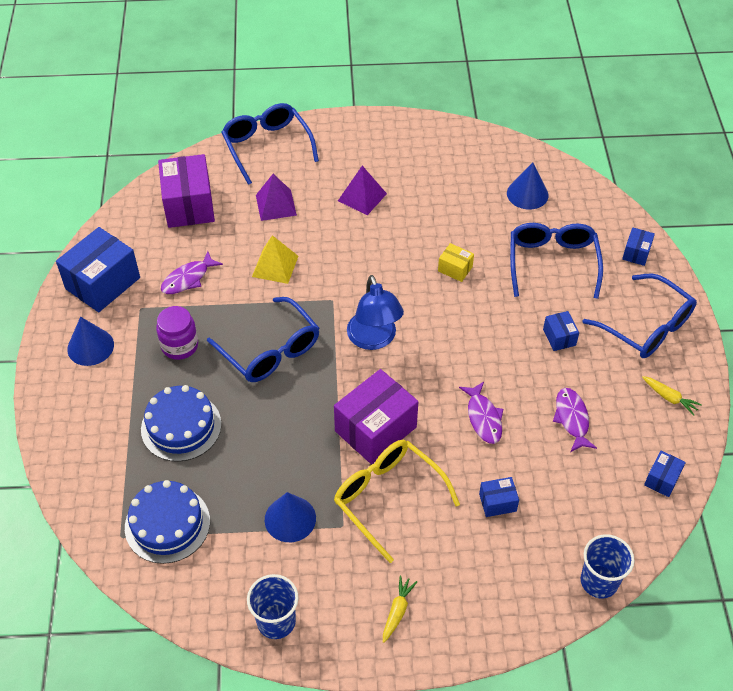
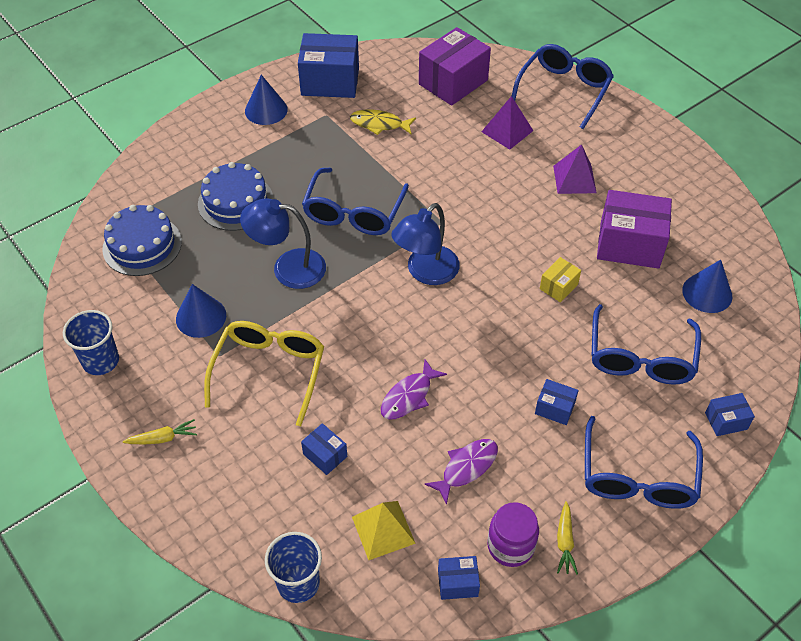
camera: 55 degrees right, 0 degrees up
(180, 346) = (310, 157): purple jar -> purple jar (510, 546)
(188, 279) = (379, 124): purple fish -> yellow fish
(275, 266) = (442, 167): yellow pyramid -> yellow pyramid (383, 530)
(290, 427) = (288, 268): none -> blue lamp
(375, 429) = (332, 325): purple box -> purple box (629, 244)
(455, 269) = (558, 286): yellow box -> yellow box turned 45 degrees clockwise
(552, 263) = (640, 357): blue glasses -> blue glasses turned 135 degrees clockwise
(559, 337) = (554, 408): blue box -> blue box turned 75 degrees clockwise

